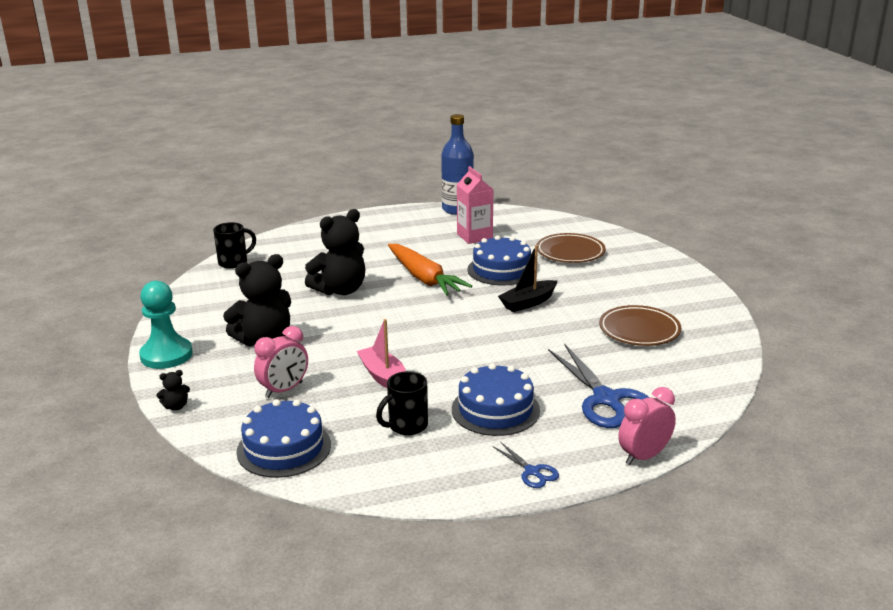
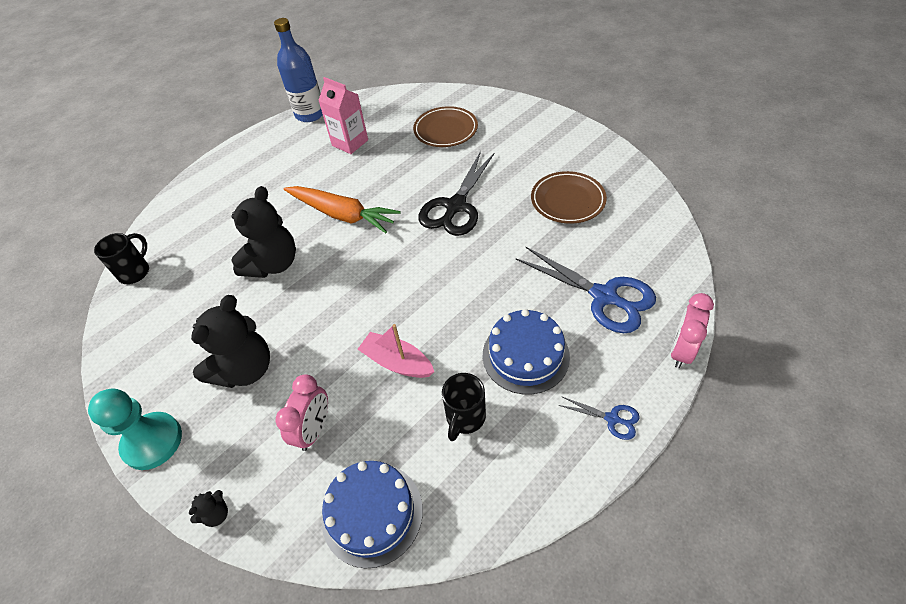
camera: 25 degrees left, 25 degrees up
(501, 270) = (403, 175): blue cake -> none
(528, 302) = (455, 206): black boat -> black scissors

